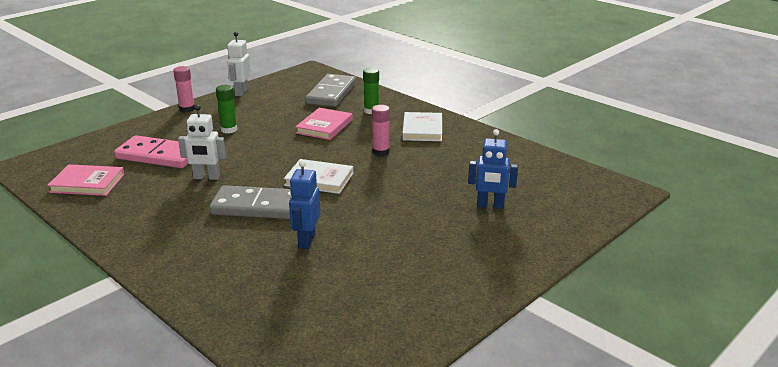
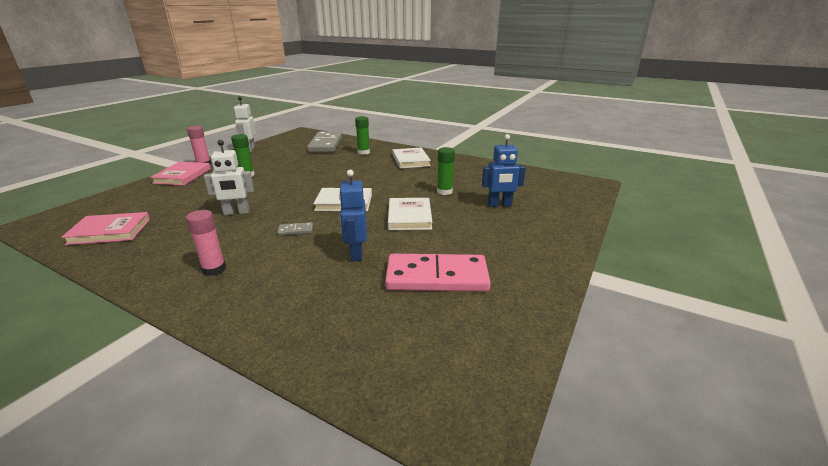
camera: 15 degrees left, 0 degrees up
(158, 155) = (184, 200): pink domino -> pink domino (437, 277)
(258, 206) = (296, 230): grey domino -> grey domino, size x0.40
(324, 126) = (330, 165): pink book -> pink book (182, 176)
(380, 206) = (409, 216): none -> white book
(381, 152) = (386, 178): pink glue stick -> pink glue stick (214, 269)
(437, 180) = (444, 192): none -> green glue stick

